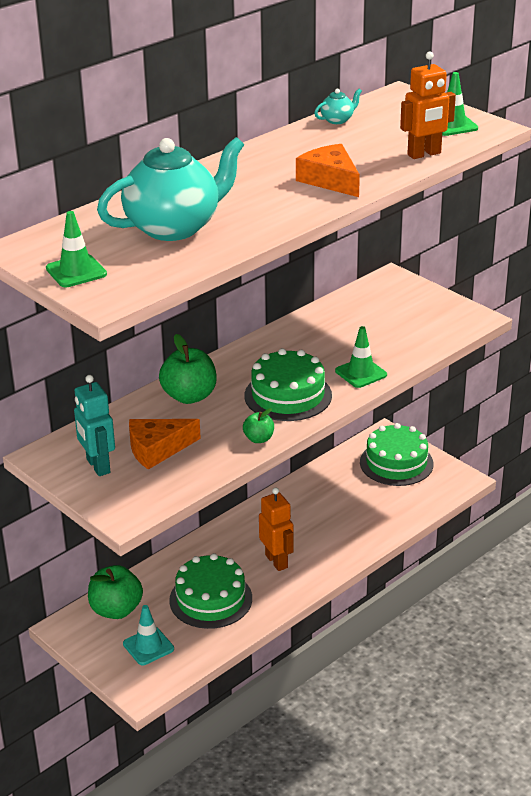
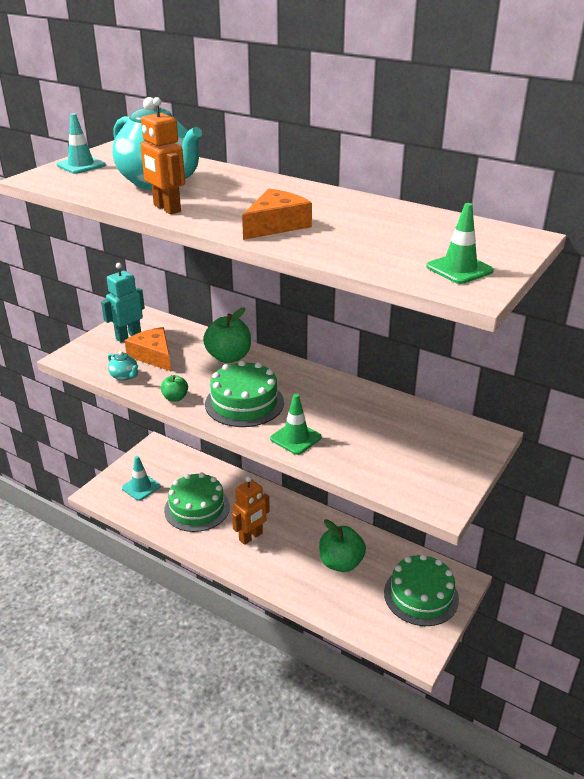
camera: 75 degrees right, 0 degrees up
(76, 271) = (81, 165): green traffic cone -> turquoise traffic cone
(116, 610) = (176, 464): green apple -> green apple (341, 563)
(337, 120) = (423, 216): turquoise teapot -> turquoise teapot (124, 376)
(424, 154) = (366, 260): orange robot -> orange robot (166, 208)

